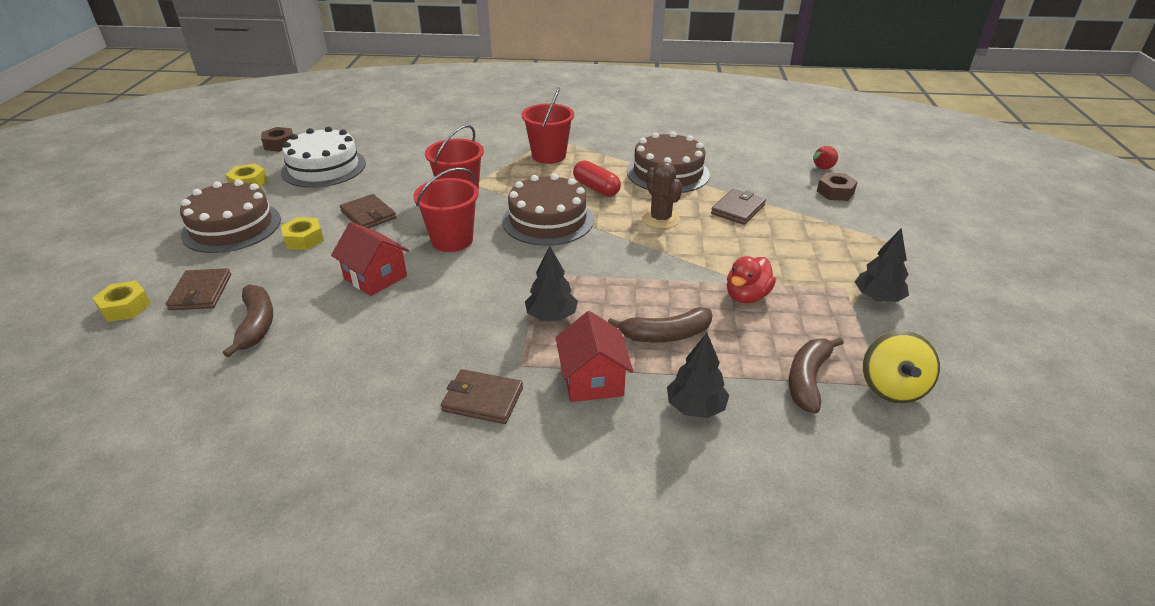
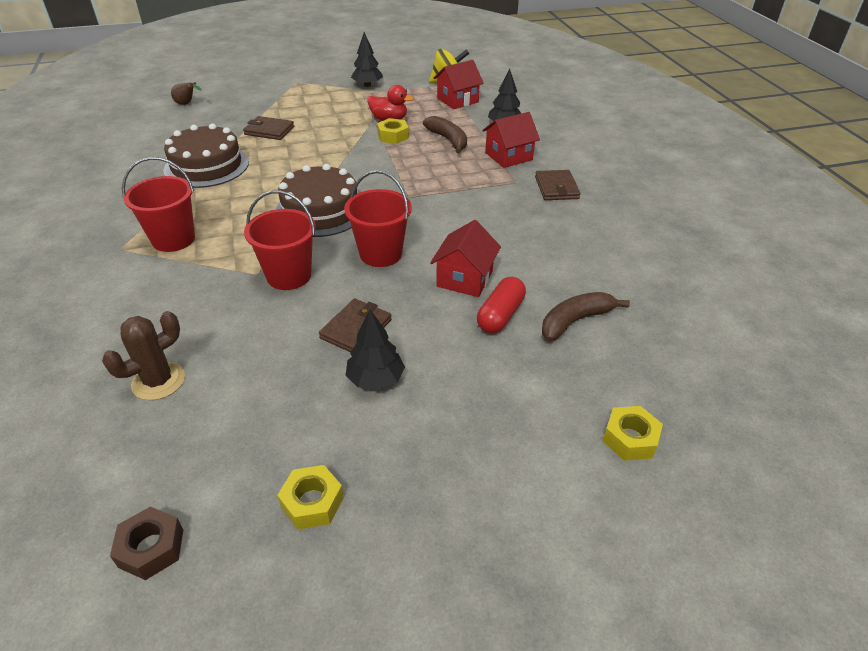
camera: 110 degrees left, 5 degrees up
(201, 292) = (565, 390): brown wallet -> none
(232, 227) = (436, 444): brown cake -> none
(304, 239) = (429, 358): yellow nut -> yellow nut (393, 136)
(324, 167) = (238, 432): white cake -> none
(551, 316) = (458, 181): black tree -> black tree (375, 379)
(596, 188) = (248, 197): red capsule -> red capsule (500, 315)
(660, 219) = (297, 159): brown cactus -> brown cactus (158, 381)
(807, 379) = (457, 100): brown banana -> red house
(821, 169) = (187, 104): red pear -> brown pear
(835, 192) = (228, 98): brown nut -> none

